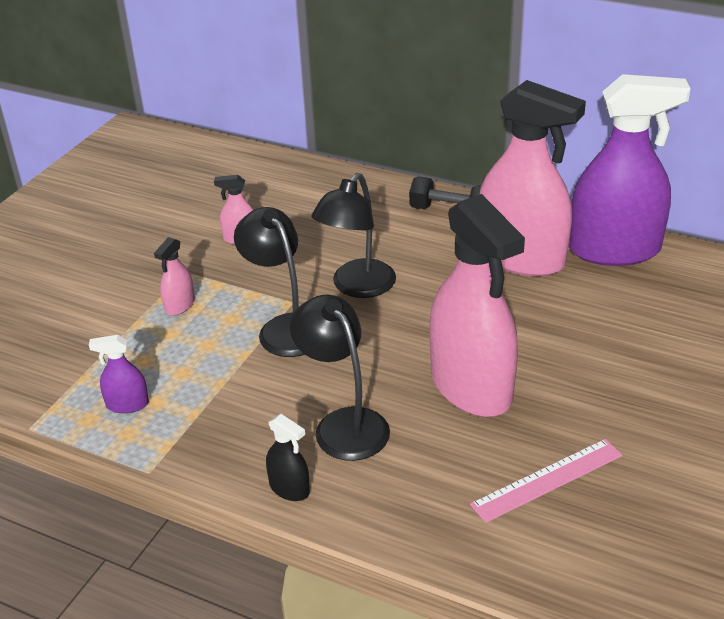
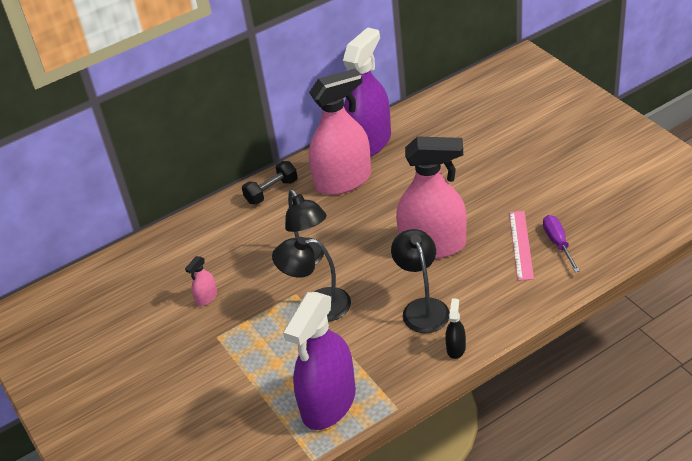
camera: 55 degrees left, 5 degrees up
(127, 404) = (328, 403): purple spray bottle -> purple spray bottle, size x2.46
(180, 305) = (251, 349): pink spray bottle -> none
(289, 488) = (456, 348): black spray bottle -> black spray bottle turned 60 degrees counterclockwise
(344, 424) = (422, 308): black lamp -> black lamp turned 75 degrees clockwise
(587, 522) = (558, 243): none -> purple screwdriver

